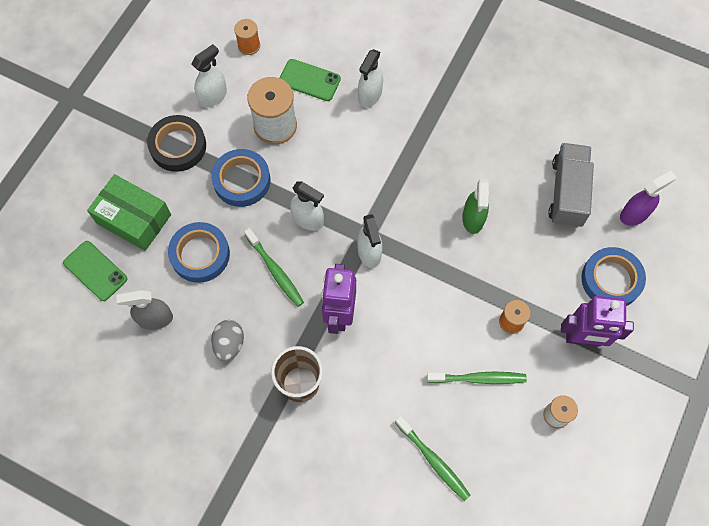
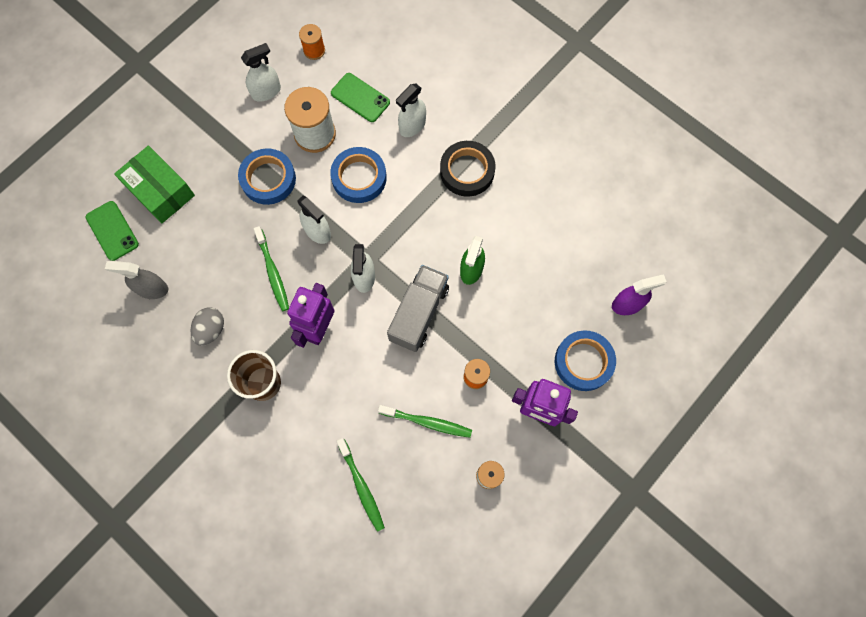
camera: 15 degrees right, 5 degrees up
(178, 146) = (220, 132): black tape -> black tape (467, 171)
(200, 254) = (210, 239): blue tape -> blue tape (359, 177)
(567, 193) = (569, 267): grey truck -> grey truck (419, 313)

